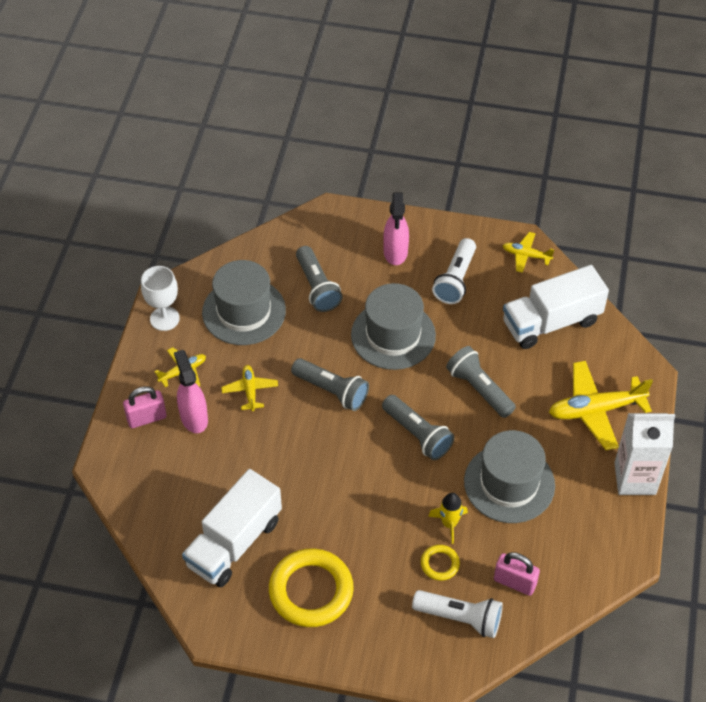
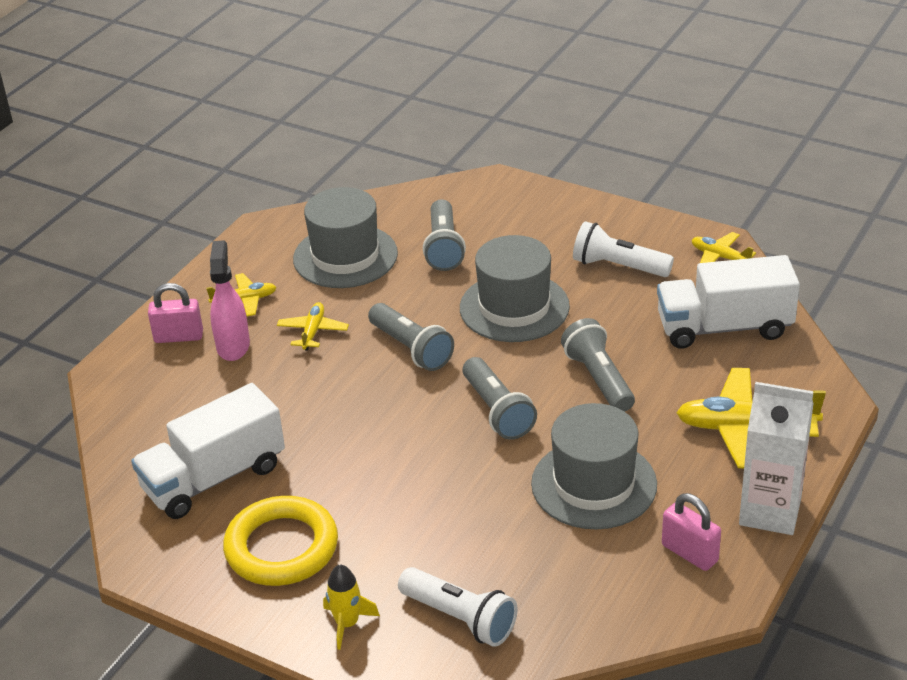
camera: 20 degrees right, 15 degrees down
(164, 318) = (250, 248): white goblet -> none
(395, 252) = (555, 229): pink spray bottle -> none
(439, 564) = (461, 553): yellow ring -> none
(449, 523) = (494, 512): yellow rocket -> yellow rocket (347, 624)
(455, 279) = (618, 266): white flashlight -> white flashlight turned 75 degrees clockwise
(514, 582) = (552, 594): pink padlock -> pink padlock (689, 553)

